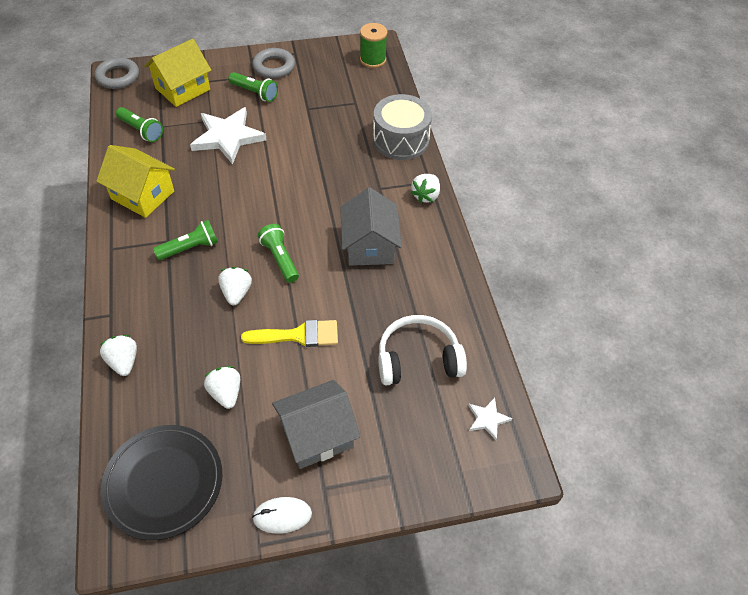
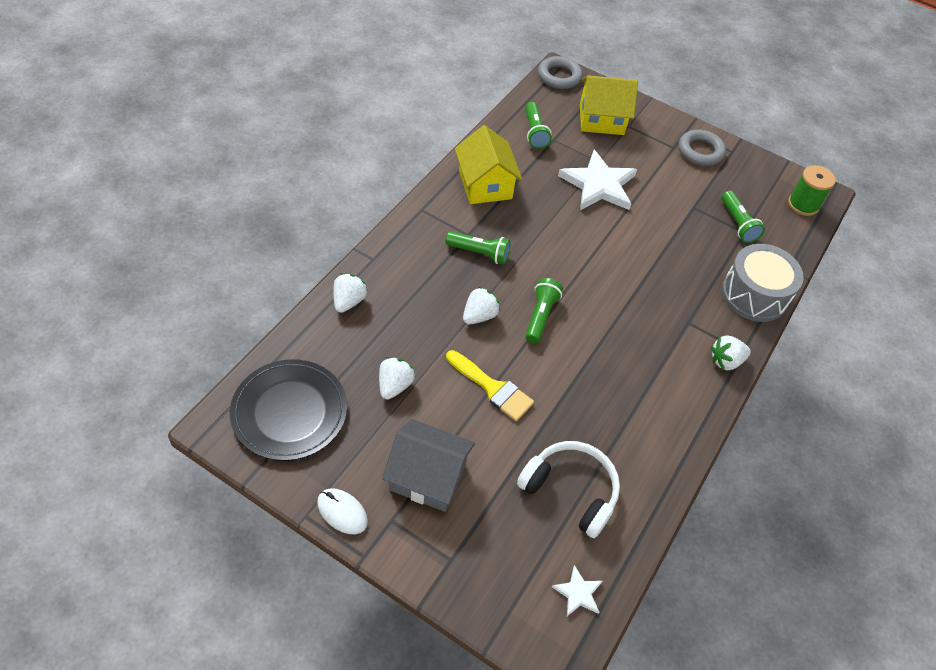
camera: 40 degrees right, 0 degrees up
(255, 93) = (660, 163): green flashlight -> green flashlight (737, 224)
(370, 246) = (627, 364): grey house -> none

